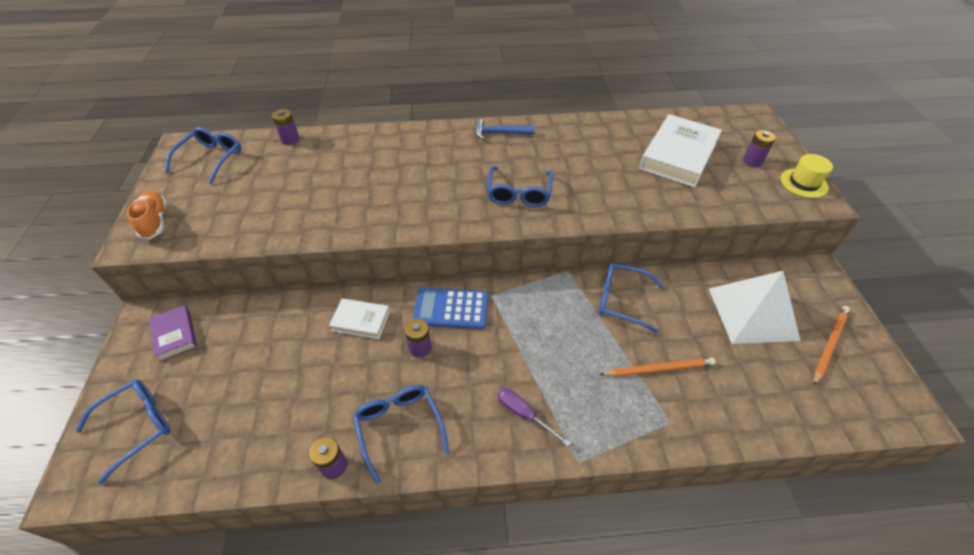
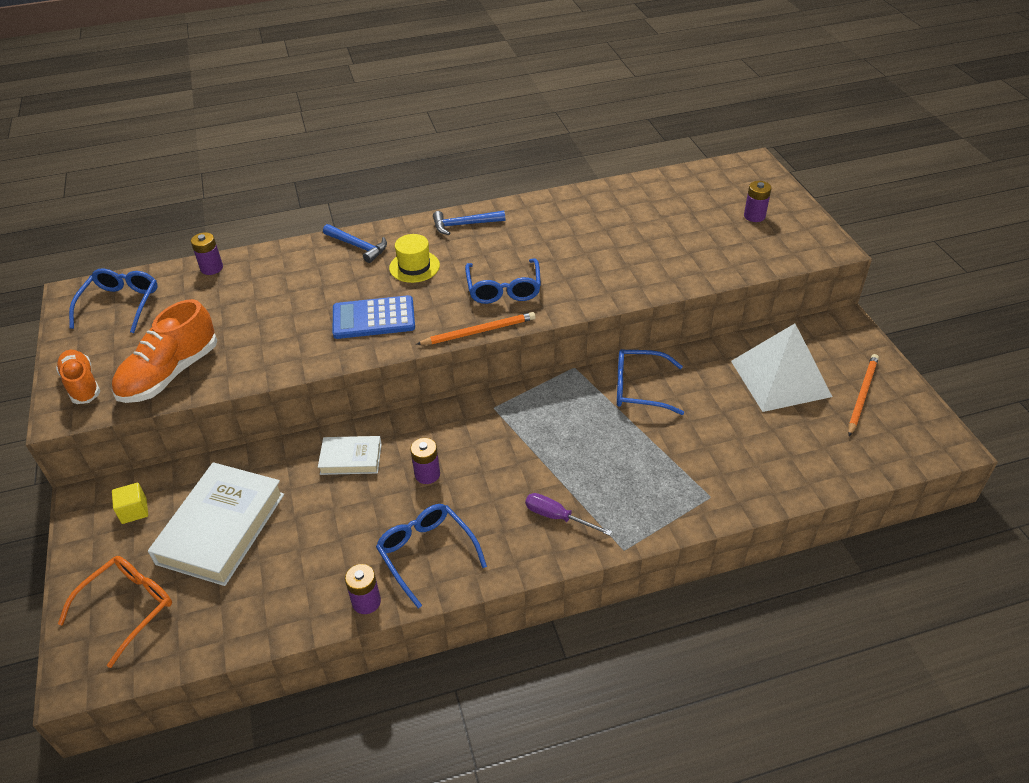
camera: 10 degrees left, 5 degrees down
(137, 426) = (128, 608): blue glasses -> orange glasses
(175, 335) = (134, 511): purple book -> yellow cube
(225, 224) = (170, 374): none -> orange shoe
(409, 139) = (358, 246): none -> blue hammer
(451, 309) = (451, 429): blue calculator -> blue calculator (374, 318)
(659, 369) = (690, 449): orange pencil -> orange pencil (479, 331)
(678, 155) = (673, 221): white book -> white book (221, 528)
(804, 183) = (811, 231): yellow hat -> yellow hat (414, 267)

